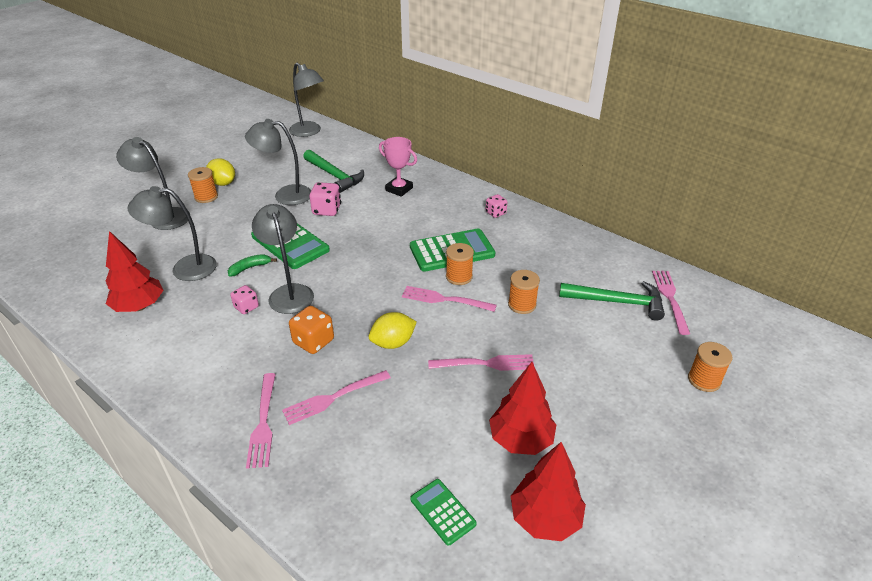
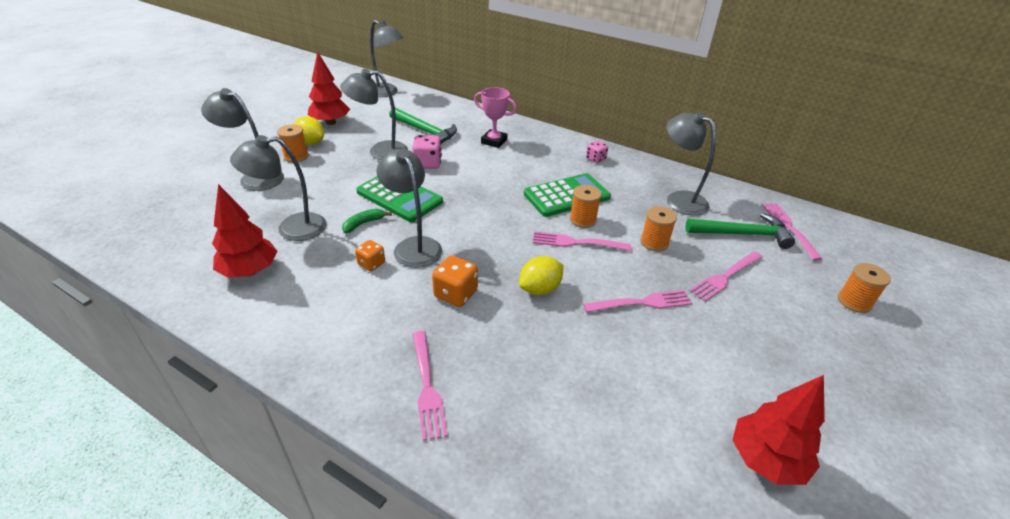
camera: 10 degrees left, 0 degrees up
(246, 307) = (371, 264): pink dice -> orange dice
(333, 398) = (496, 352): pink fork -> pink fork (725, 277)
(442, 511) = (657, 465): green calculator -> none
(521, 440) = (707, 378): red tree -> red tree (331, 122)
(566, 261) = (679, 199): none -> grey lamp

